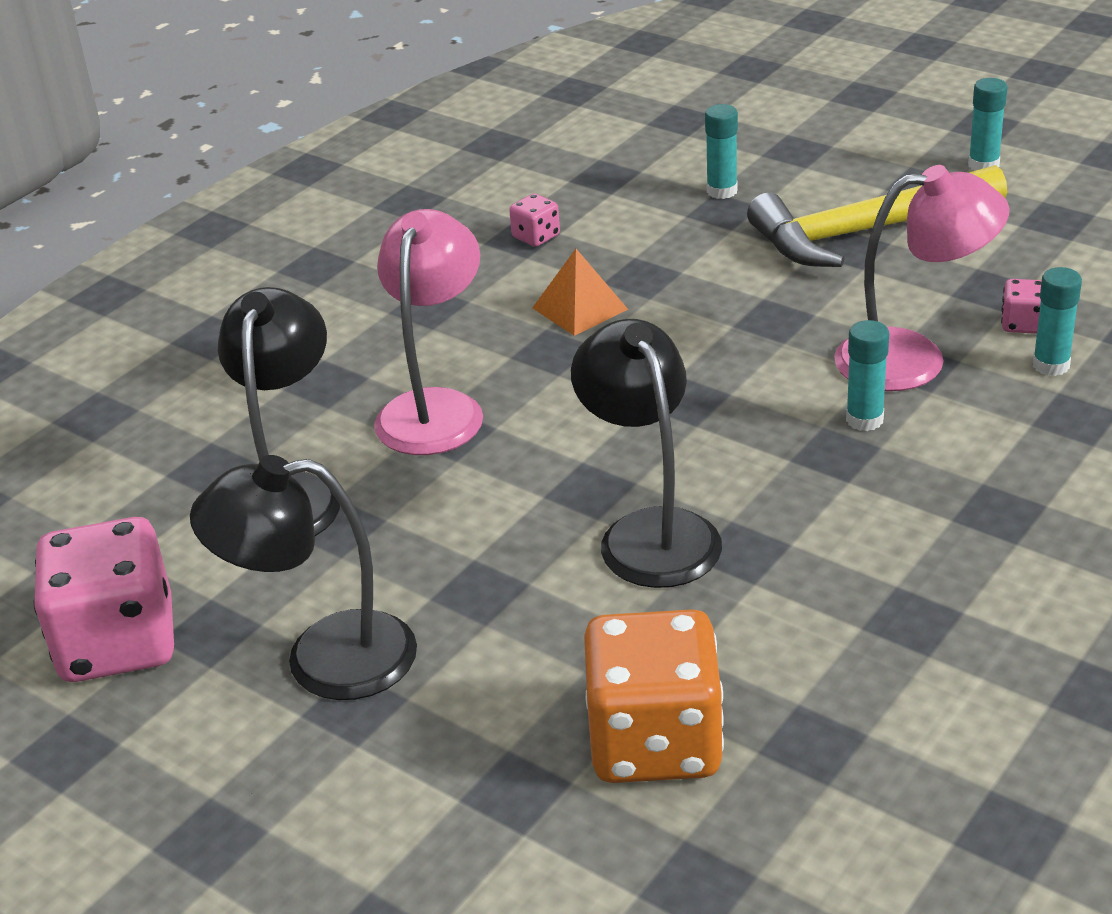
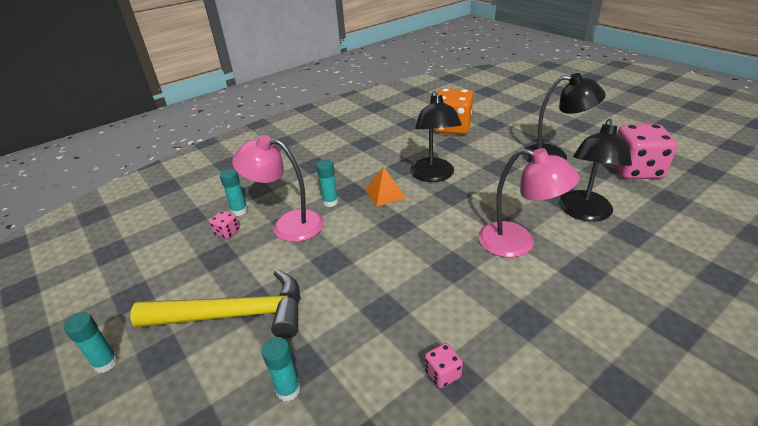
camera: 165 degrees left, 0 degrees up
(436, 408) = (518, 243): pink lamp -> pink lamp turned 90 degrees counterclockwise
(580, 308) = (429, 293): orange pyramid -> orange pyramid (385, 193)

